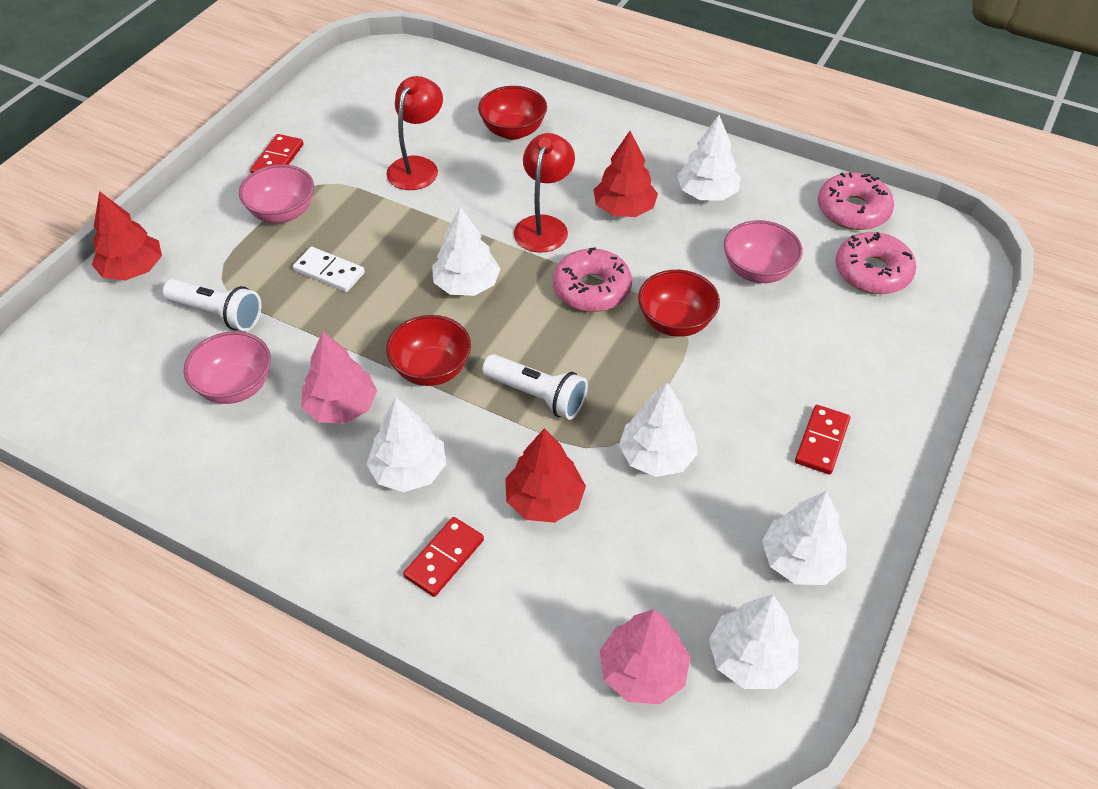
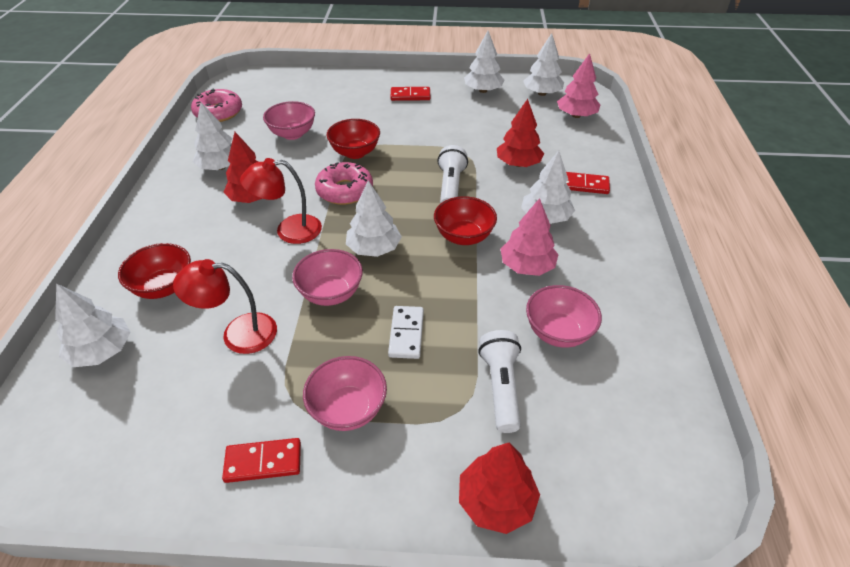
camera: 115 degrees left, 5 degrees down
(422, 234) = (331, 293): none -> pink bowl
(656, 456) = (459, 137): white tree -> white tree (102, 351)
(872, 272) = (274, 99): pink donut -> none

